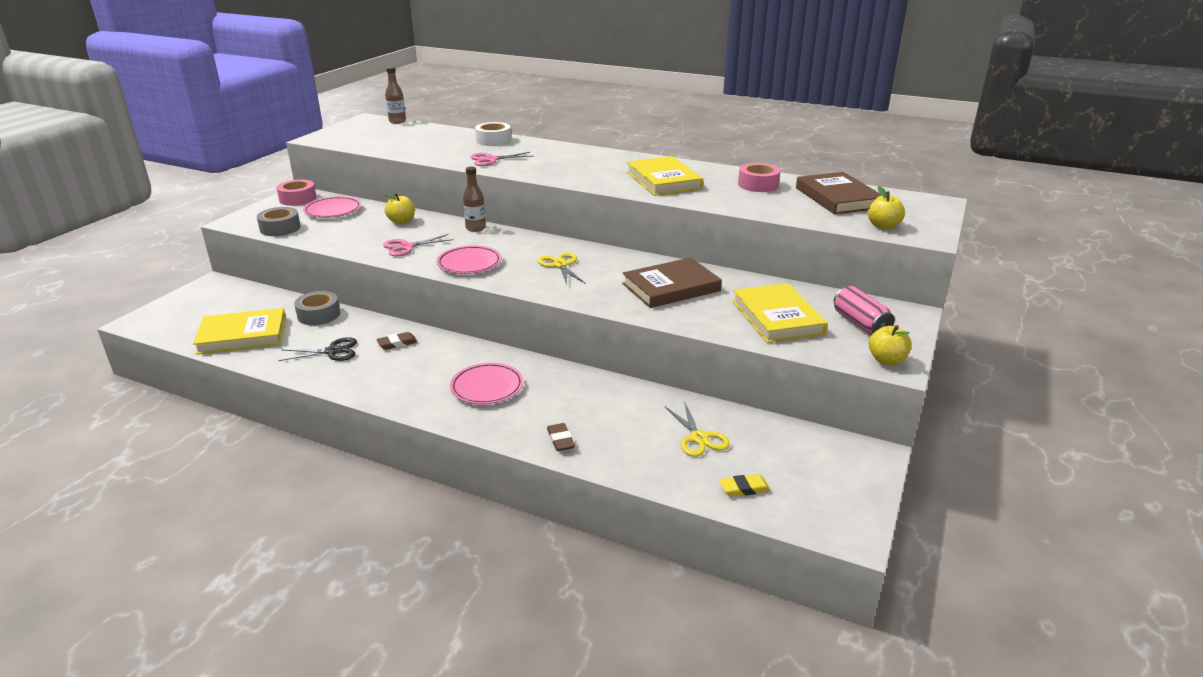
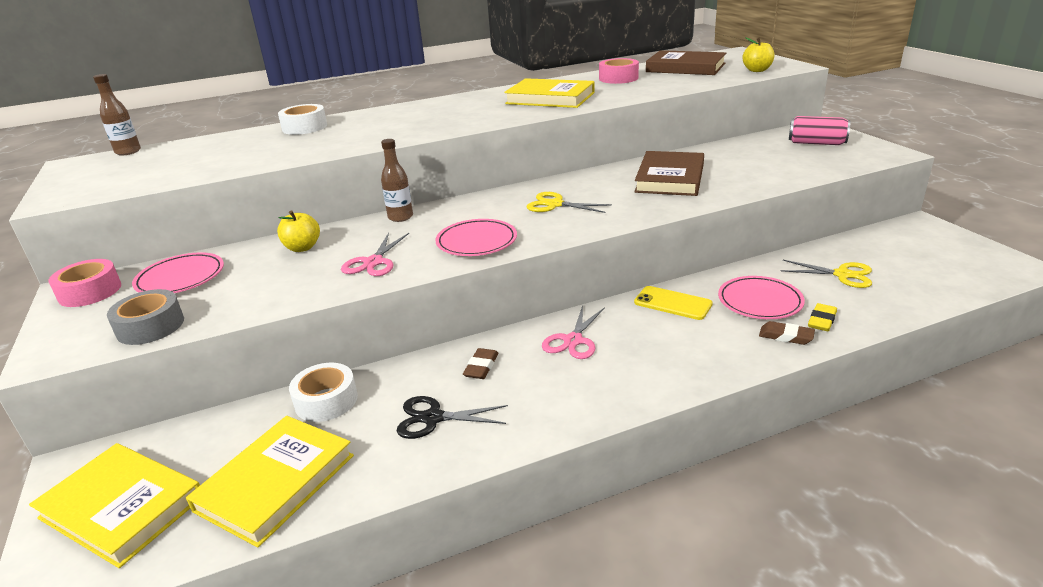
camera: 45 degrees left, 0 degrees up
(319, 315) = (326, 401): grey tape -> white tape
(332, 351) = (433, 418): black scissors -> black scissors turned 120 degrees counterclockwise
(487, 387) = (645, 343): pink plate -> pink plate (759, 301)
(491, 160) = (353, 138): pink scissors -> pink scissors (573, 340)
(553, 379) = (672, 303): none -> yellow phone
(744, 488) = (933, 283): yellow eraser -> yellow eraser (822, 320)
(777, 317) = (774, 161): yellow book -> yellow book (122, 507)
(886, 360) = (881, 152): yellow apple -> none

